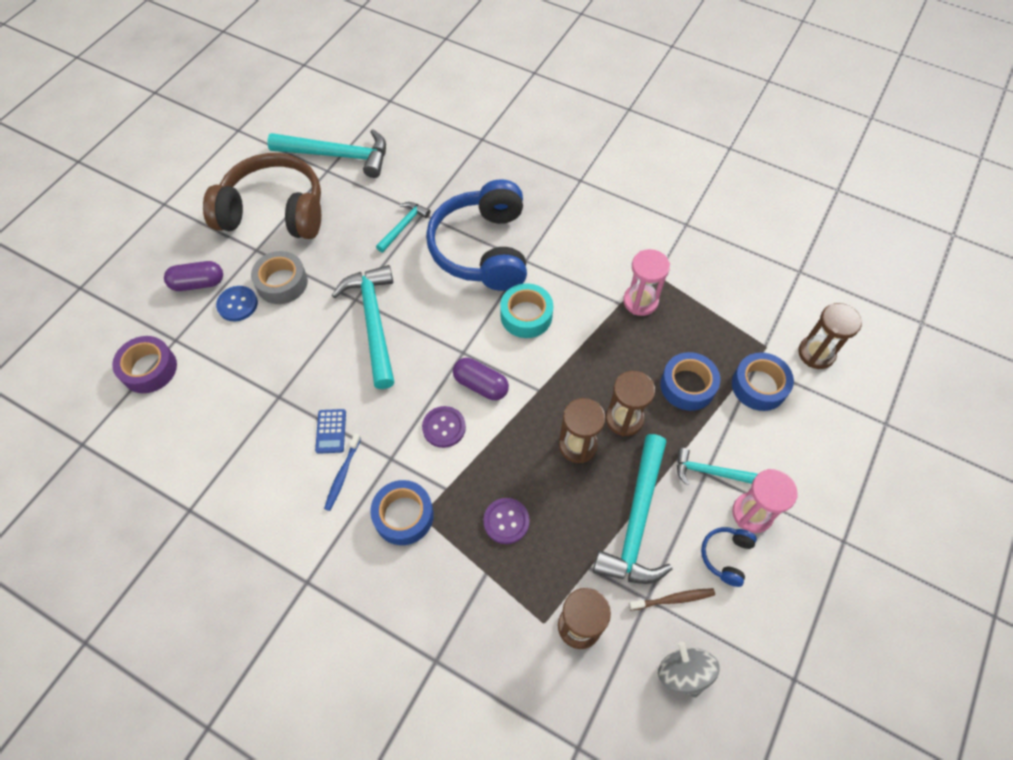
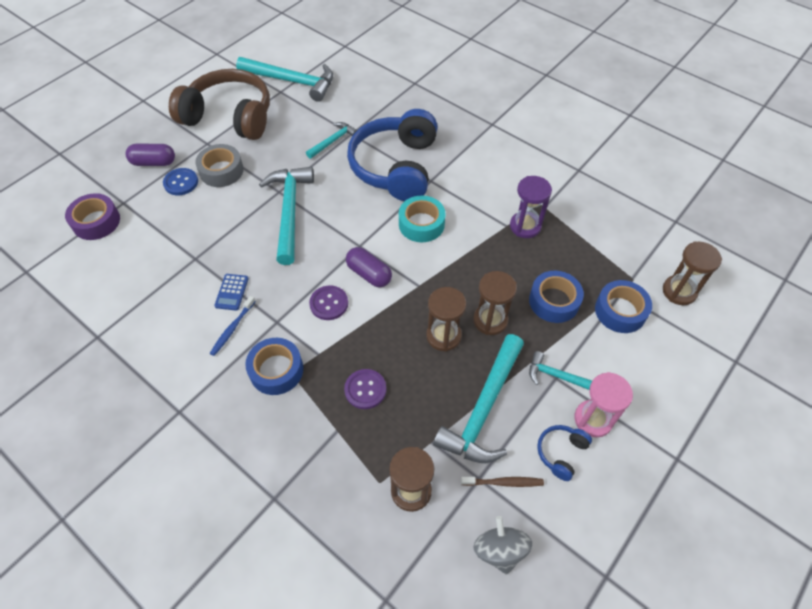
camera: 10 degrees right, 5 degrees down
(640, 301) = (525, 226): pink hourglass -> purple hourglass

